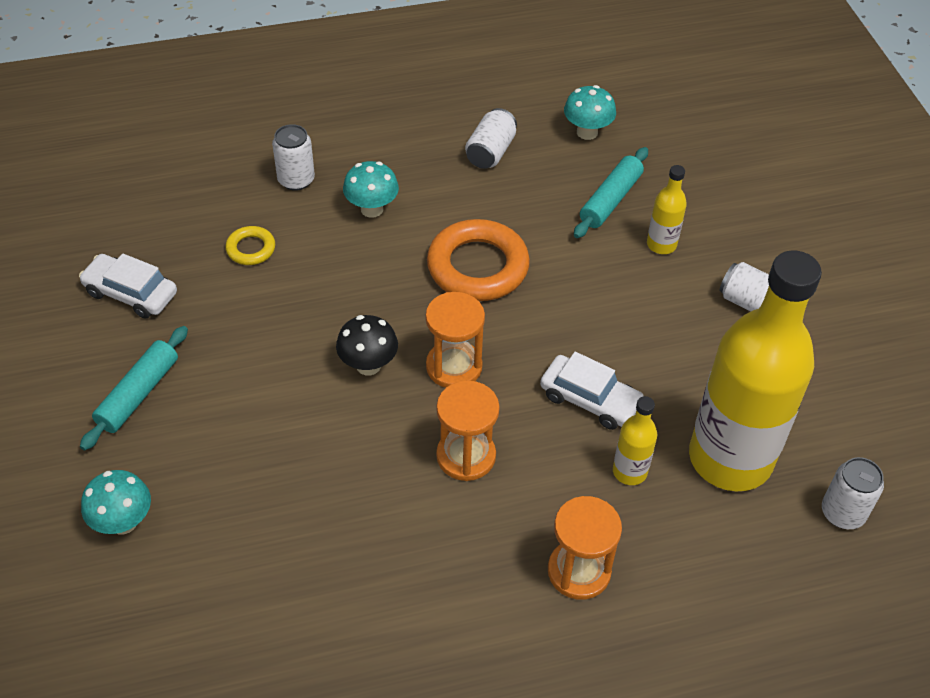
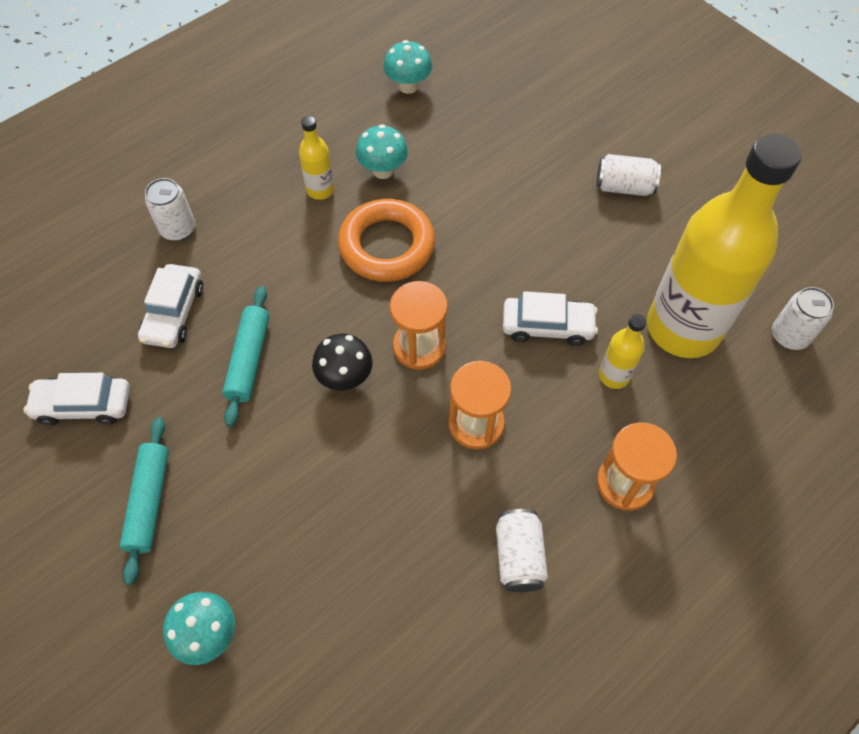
camera: 25 degrees left, 10 degrees up
(251, 249) = (174, 313): yellow ring -> white car
(372, 209) = (263, 229): turquoise mushroom -> turquoise mushroom (383, 170)
(490, 152) = (337, 135): white can -> white can (518, 556)
(610, 200) = (462, 140): turquoise rolling pin -> turquoise rolling pin (248, 359)
(661, 244) = (525, 163): yellow bottle -> yellow bottle (320, 190)

